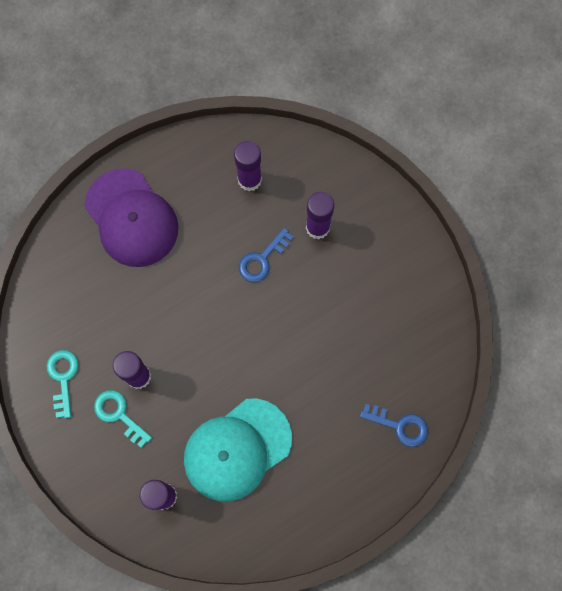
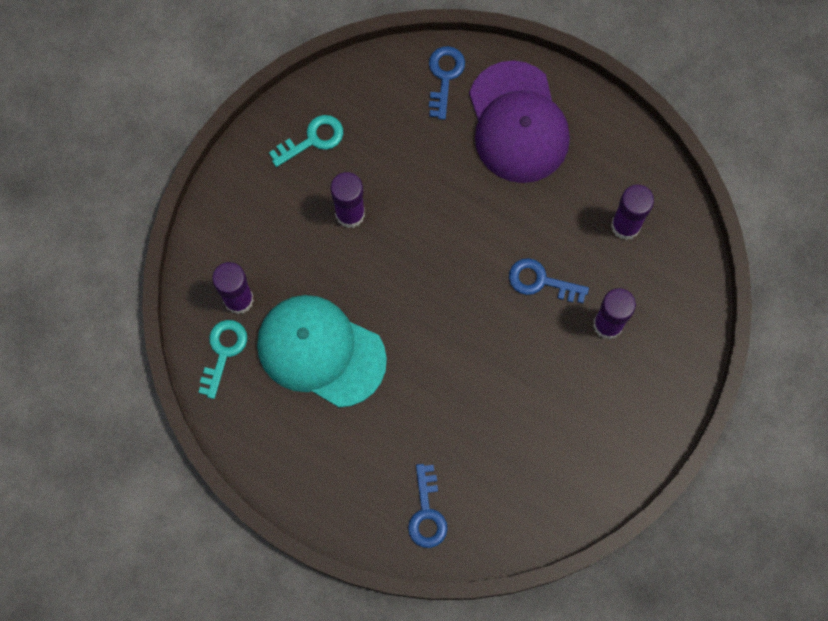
camera: 65 degrees right, 0 degrees up
(66, 254) = (444, 77): none -> blue key
(119, 415) = (301, 214): turquoise key -> turquoise key (223, 352)
(131, 218) = (518, 123): purple cap -> purple cap turned 45 degrees counterclockwise

